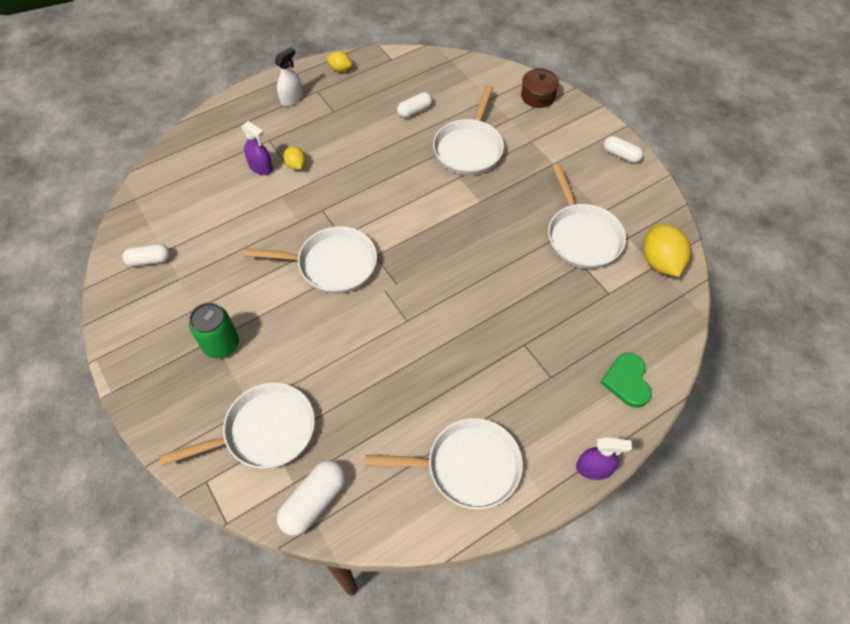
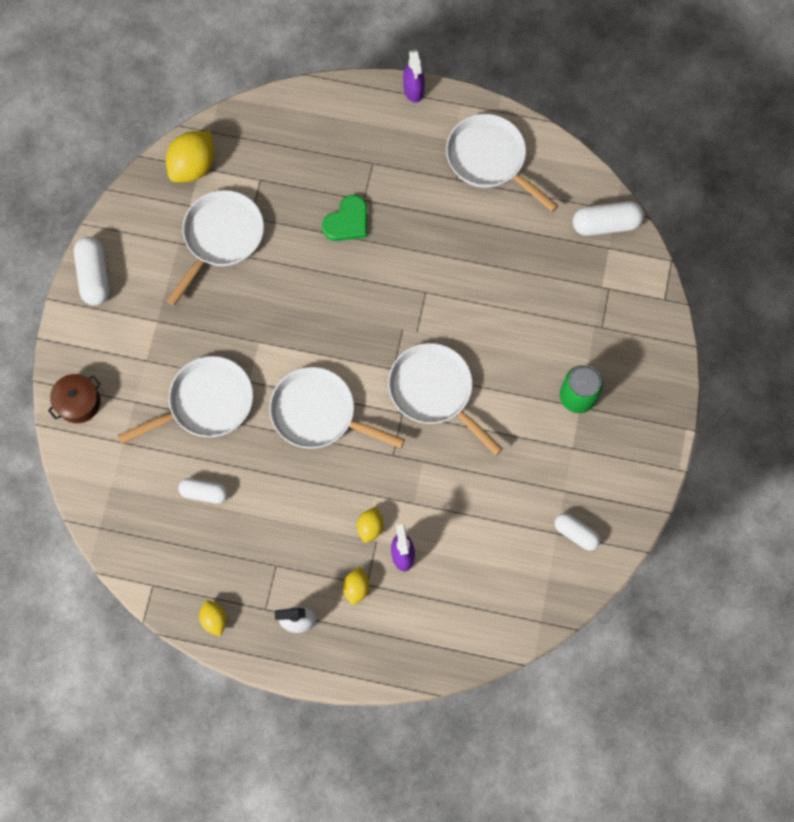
camera: 135 degrees left, 15 degrees up
(264, 432) = (600, 299): white pan -> white pan (319, 413)
(273, 134) = (356, 588): none -> yellow lemon
(594, 468) = (413, 89): purple spray bottle -> purple spray bottle turned 150 degrees counterclockwise
(621, 155) = (94, 276): white capsule -> white capsule, size x1.51
(627, 381) = (327, 116): green heart -> green heart (347, 221)

